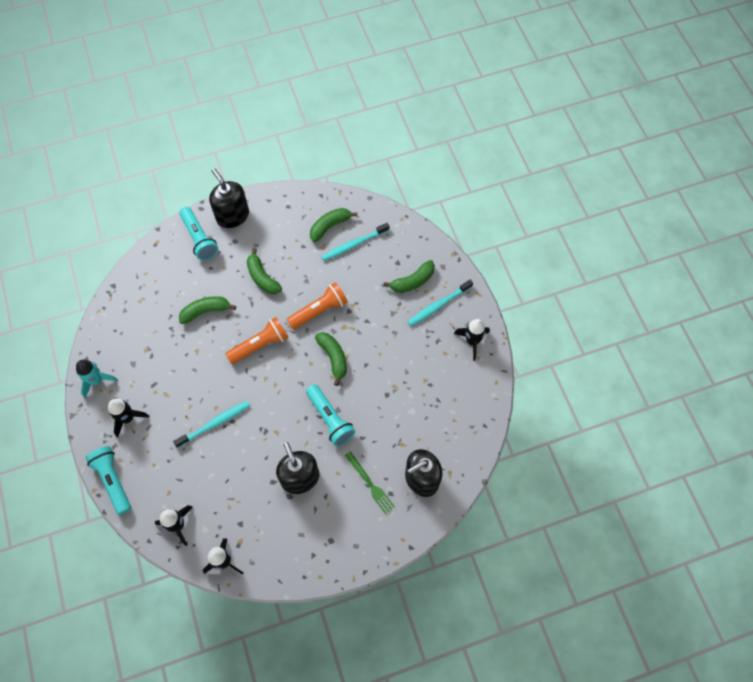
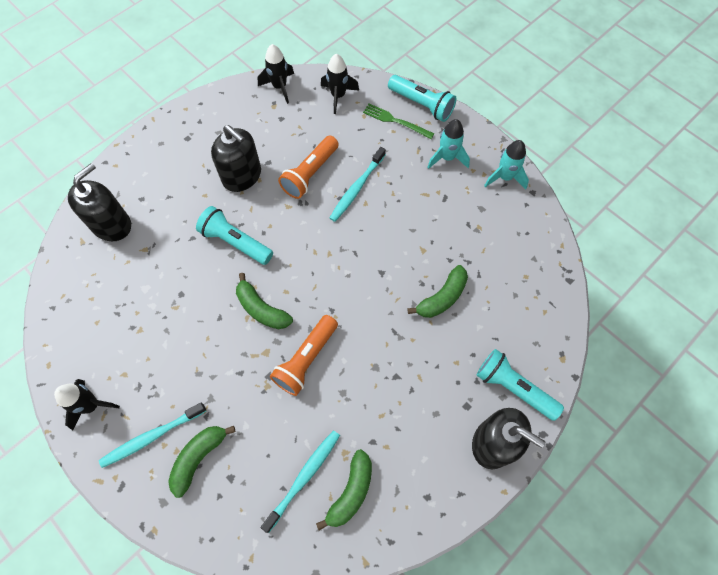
camera: 155 degrees right, 0 degrees up
(128, 418) = (447, 158): black rocket -> turquoise rocket
(260, 345) = (355, 286): orange flashlight -> orange flashlight (310, 174)
(262, 277) = (401, 371): green banana -> none
(370, 484) = (166, 198): green fork -> green fork (395, 121)
(438, 305) = (151, 437): turquoise toothbrush -> turquoise toothbrush turned 150 degrees counterclockwise

